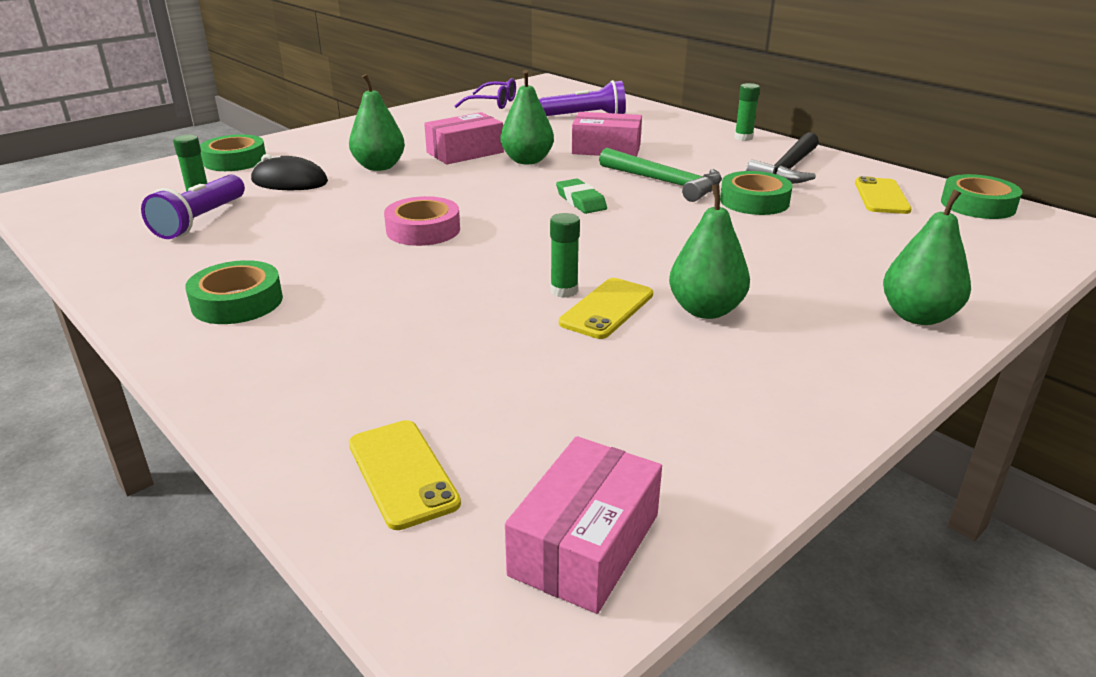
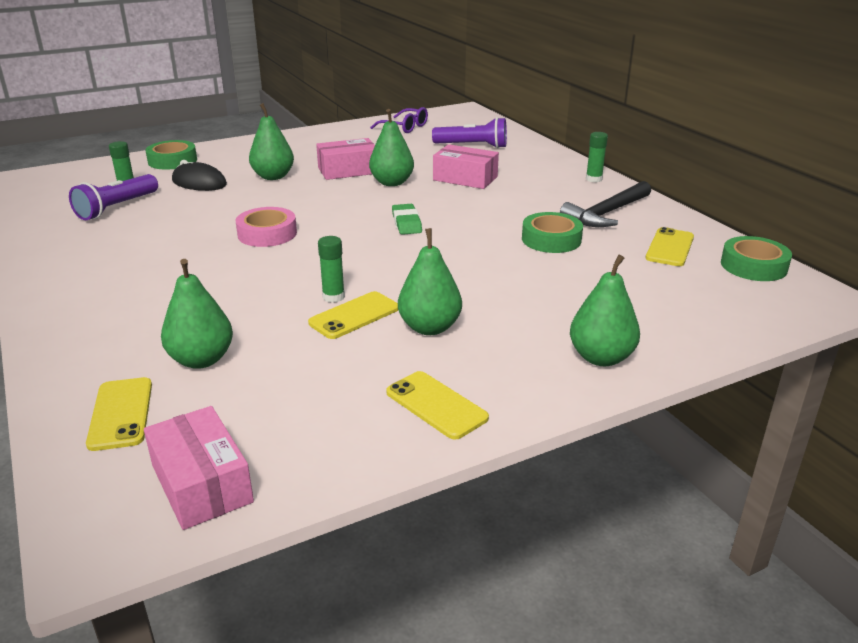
camera: 15 degrees right, 0 degrees up
(237, 302) = (100, 274): green tape -> none
(458, 387) = (201, 360): none -> green pear
(585, 544) = (202, 483): pink box -> pink box turned 75 degrees counterclockwise
(664, 182) = (489, 214): green hammer -> none
(789, 396) = (436, 405): none -> yellow phone

